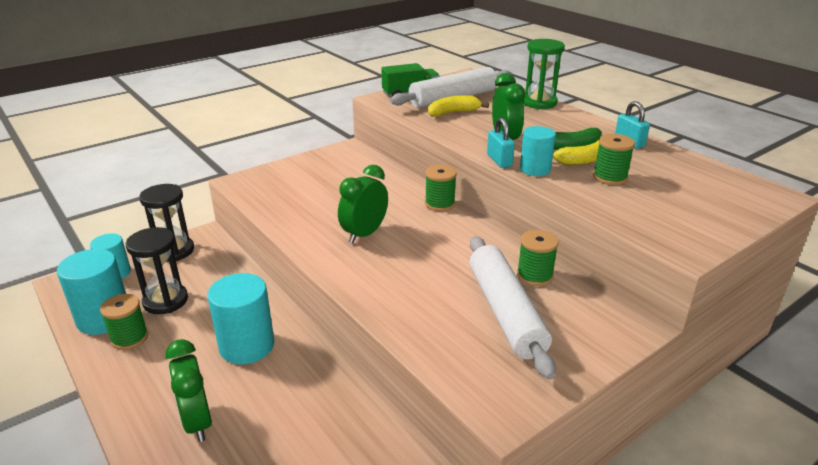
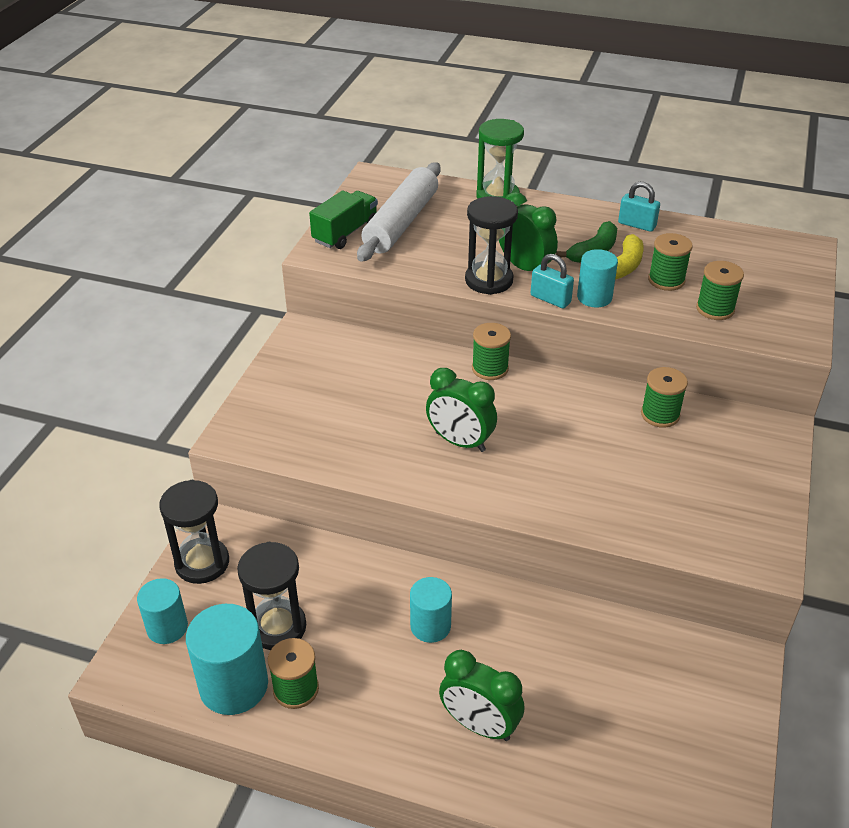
camera: 35 degrees left, 10 degrees up
(247, 346) = (430, 626): turquoise cylinder -> turquoise cylinder, size x0.62
(364, 234) = (460, 442): green clock -> green clock turned 60 degrees counterclockwise
(453, 112) = (427, 246): yellow banana -> none
(469, 139) = (489, 280): none -> black hourglass
(505, 312) = (676, 466): white rolling pin -> none
(630, 205) = (715, 309): none -> green spool

